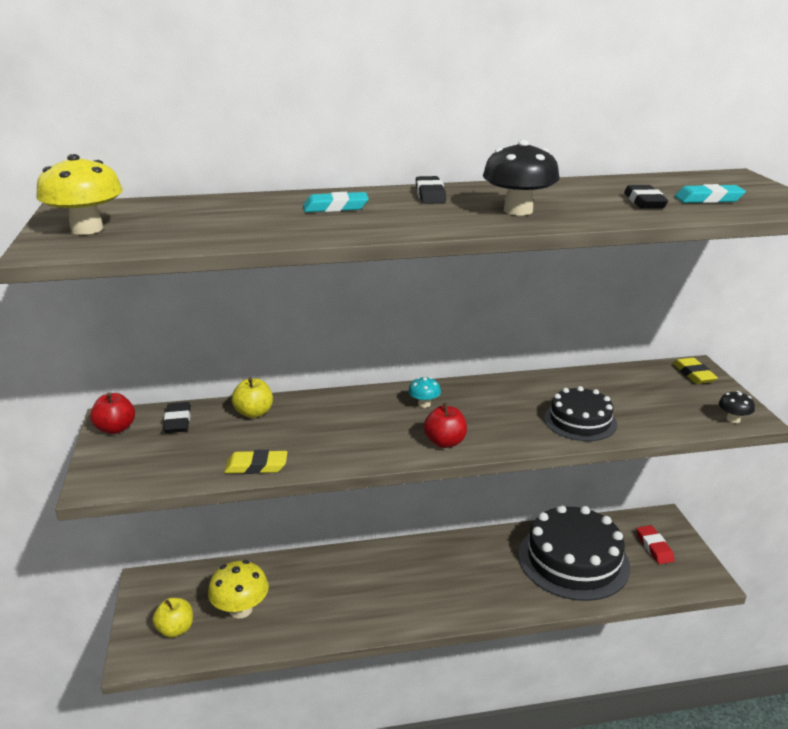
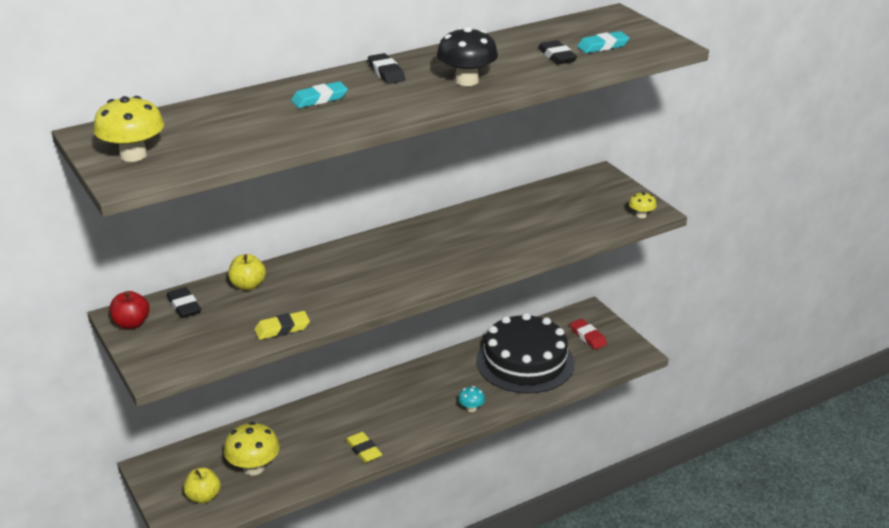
camera: 20 degrees left, 5 degrees up
(424, 404) = (392, 249): turquoise mushroom -> turquoise mushroom (471, 408)
(445, 442) = (426, 278): red apple -> none
(580, 421) = (525, 239): black cake -> none
(693, 374) = (601, 181): yellow eraser -> yellow eraser (363, 450)
(733, 419) = (641, 215): black mushroom -> yellow mushroom

